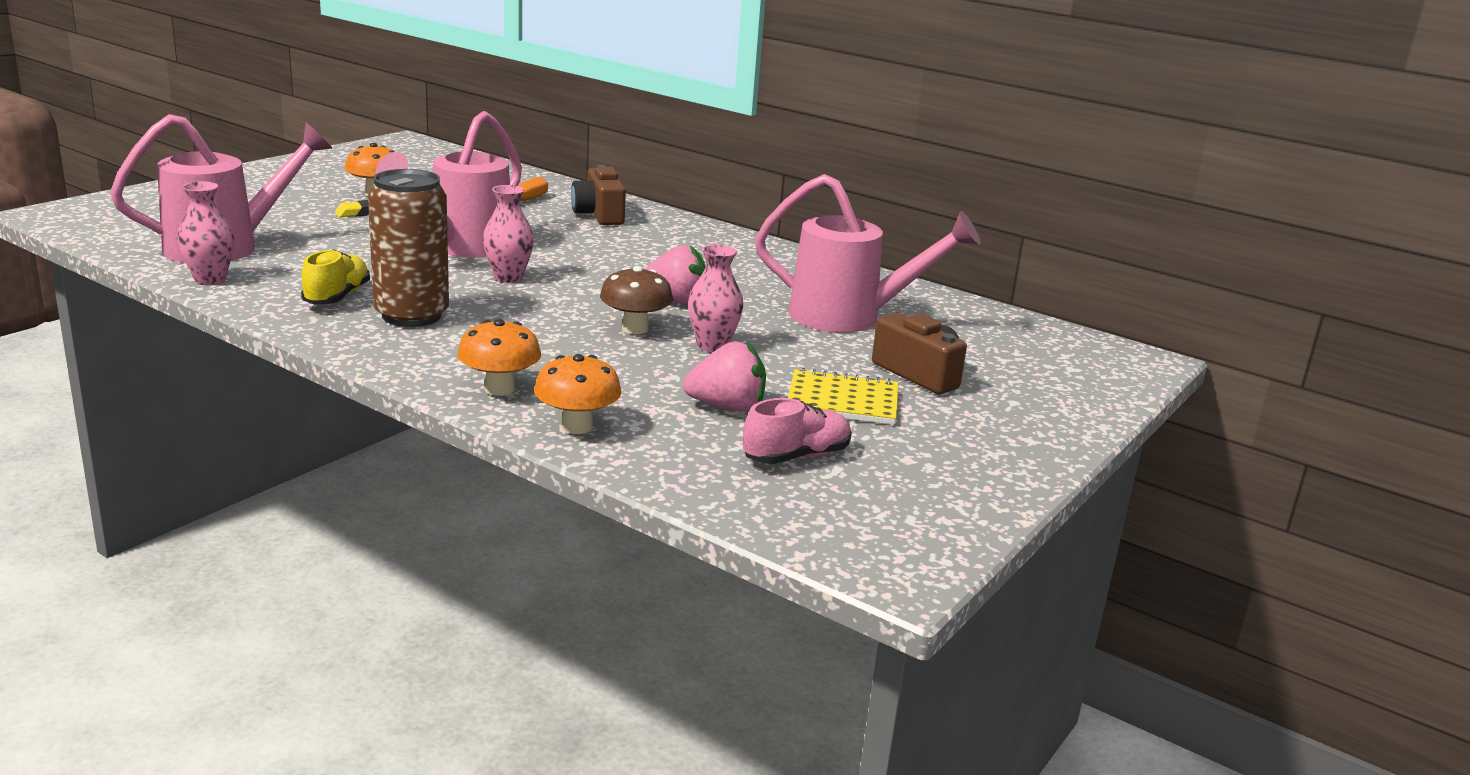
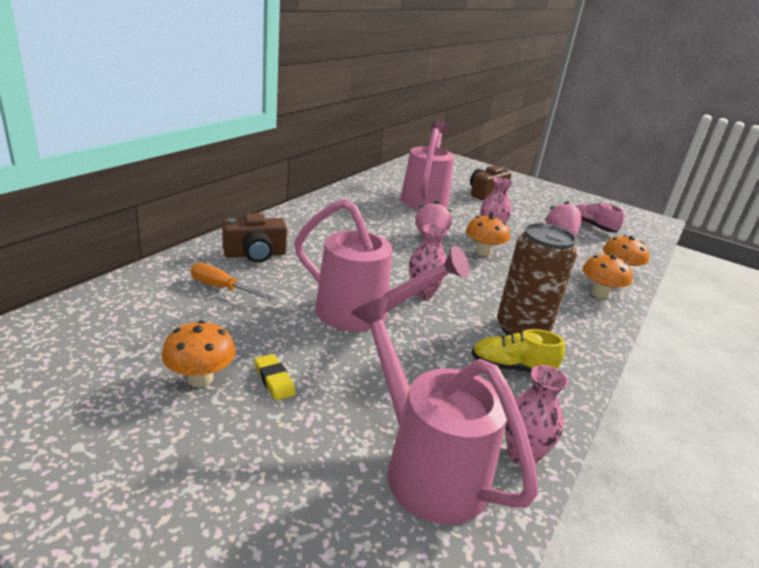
camera: 95 degrees left, 5 degrees up
(635, 329) = (483, 252): brown mushroom -> orange mushroom
(842, 401) = (529, 212): yellow notebook -> none

